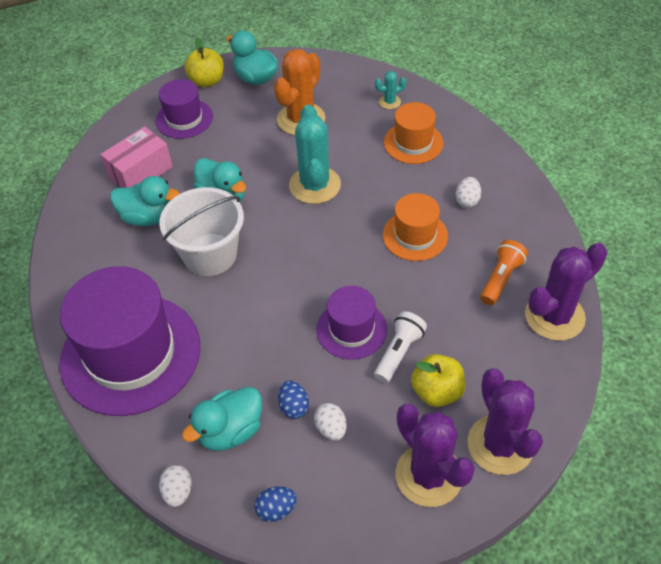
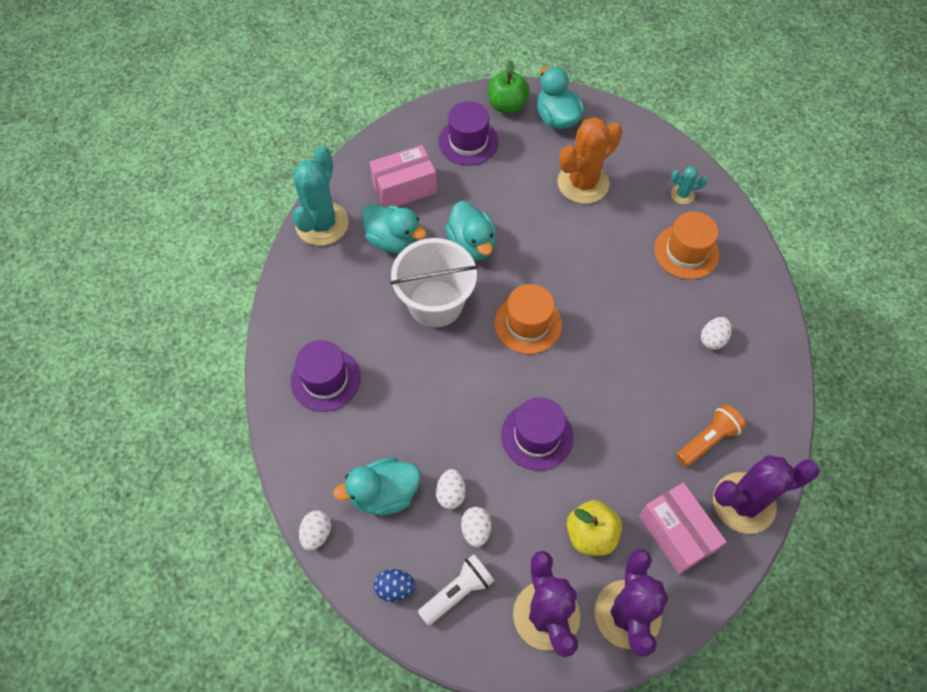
camera: 20 degrees right, 10 degrees up
(130, 354) = (325, 379): purple hat -> purple hat, size x0.51
(207, 81) = (507, 105): yellow apple -> green apple
(294, 407) = (451, 494): blue egg -> white egg
(315, 185) = (566, 264): turquoise cactus -> turquoise cactus (322, 224)
(399, 352) = (571, 479): white flashlight -> white flashlight (457, 592)
(415, 235) = (642, 358): orange hat -> orange hat (528, 324)
(510, 362) = (676, 533): none -> pink box

